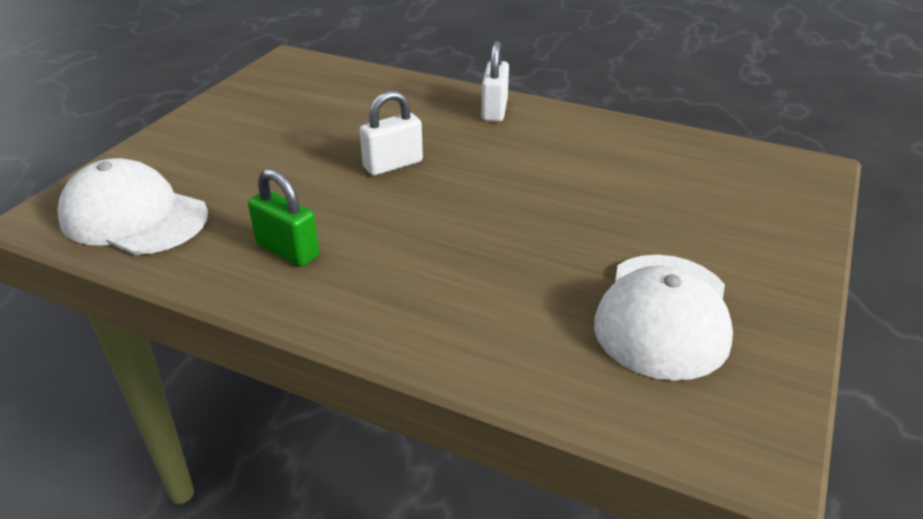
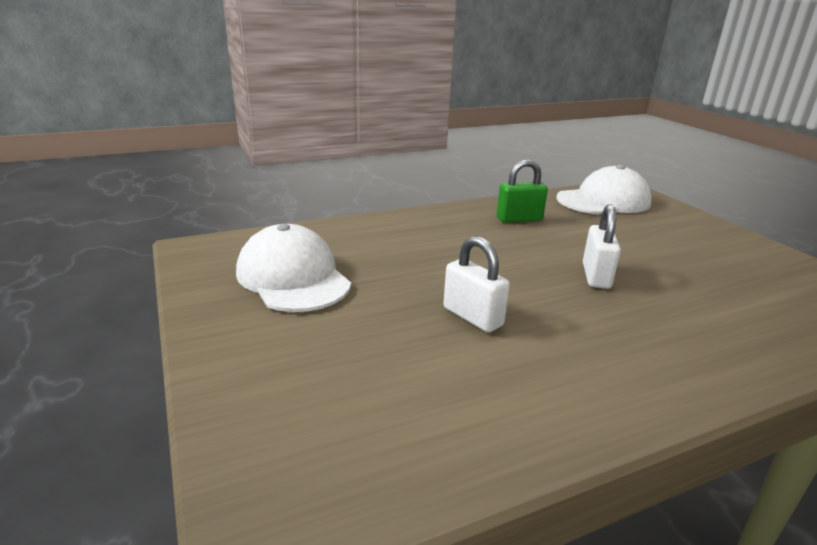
camera: 130 degrees right, 10 degrees down
(494, 110) = (678, 369): white padlock -> white padlock (472, 317)

